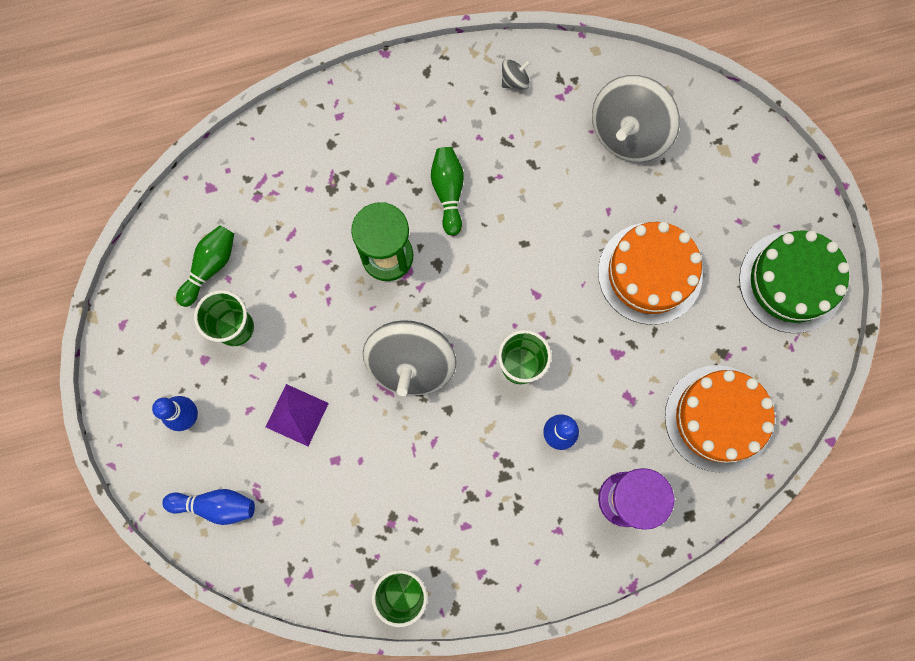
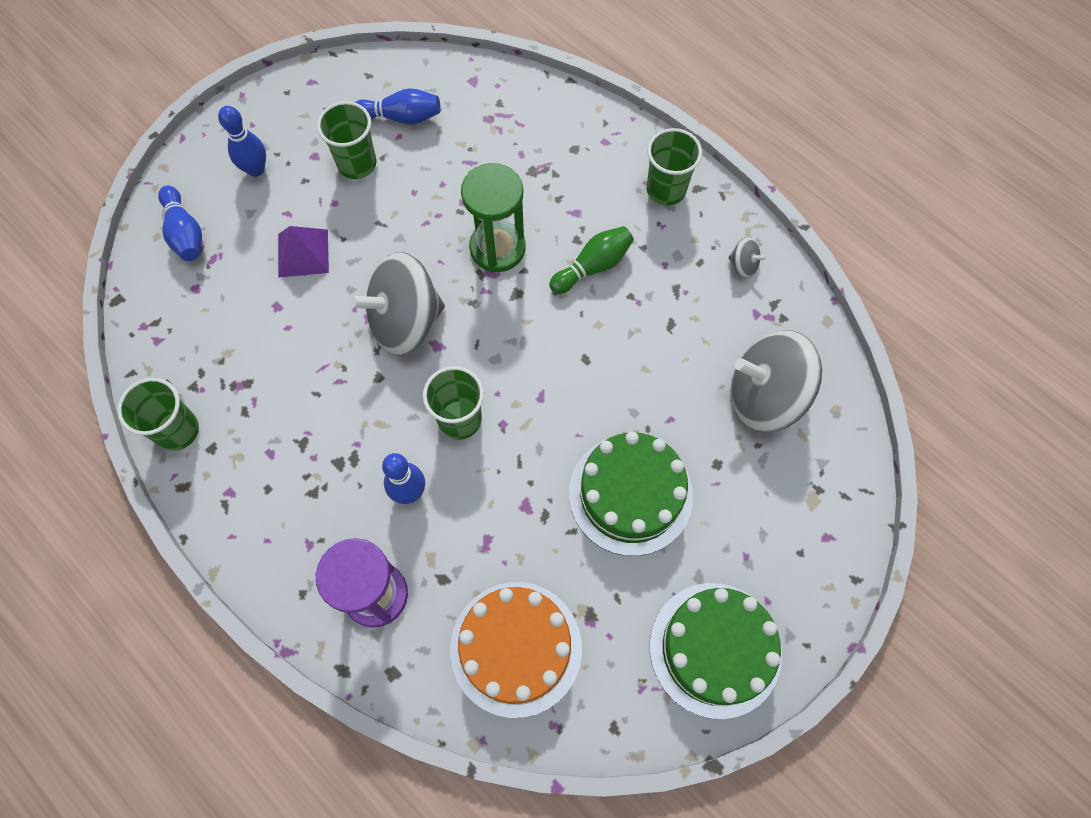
camera: 60 degrees right, 10 degrees down
(210, 267) = (401, 117): green bowling pin -> blue bowling pin
(413, 96) = (666, 190): none -> green cup
(650, 273) = (630, 494): orange cake -> green cake

